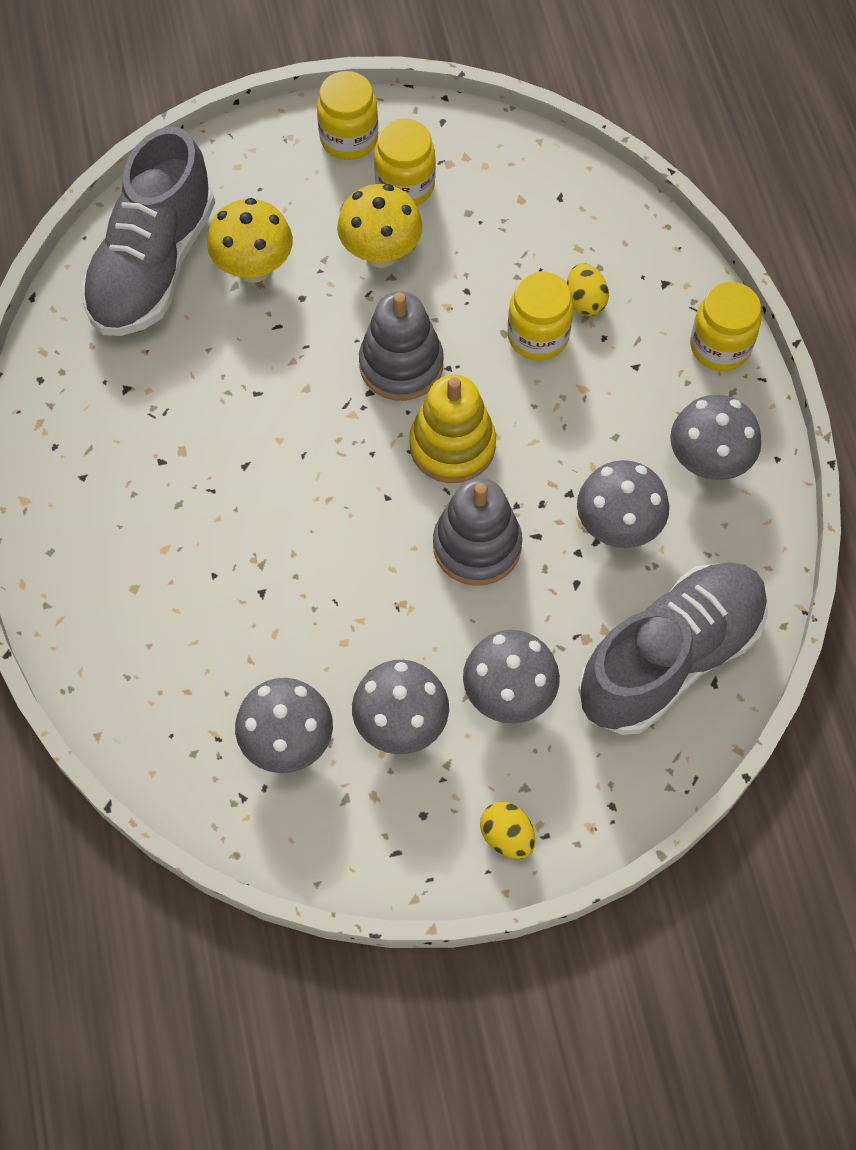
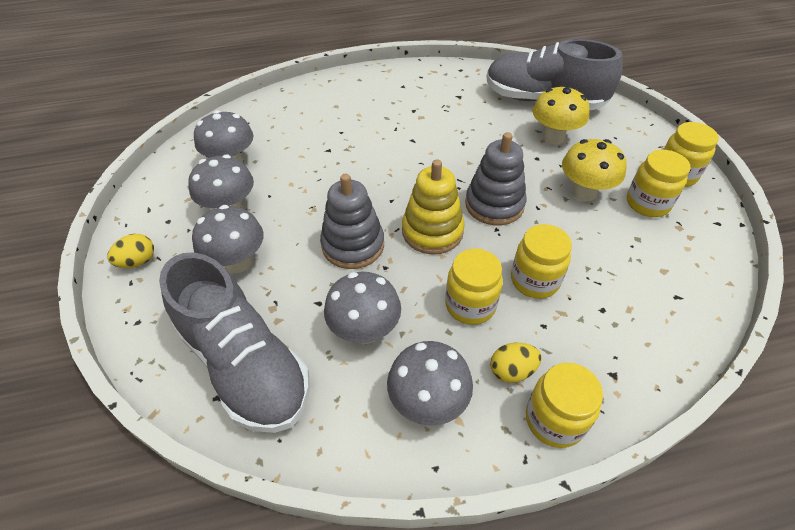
camera: 90 degrees right, 15 degrees down
(577, 410) = (470, 305): none -> yellow jar
(585, 301) = (576, 312): yellow egg -> yellow egg (512, 371)

